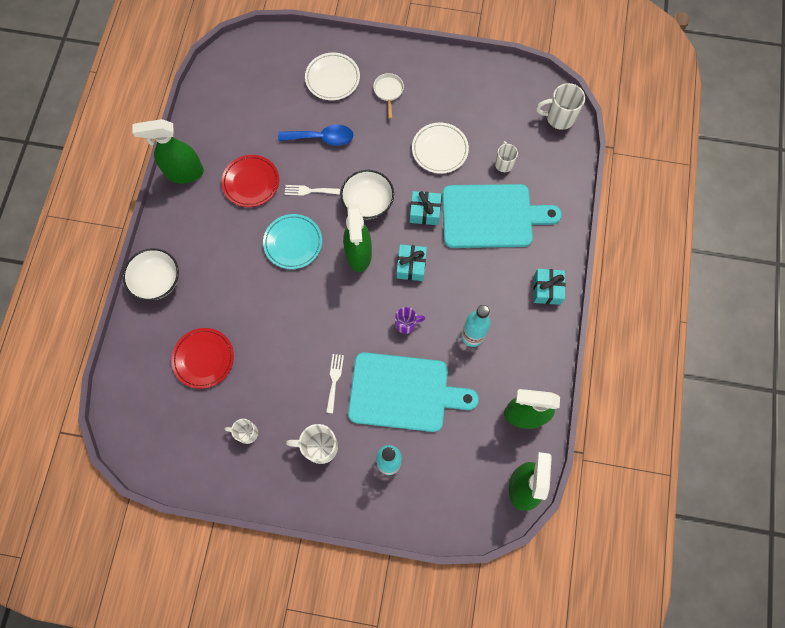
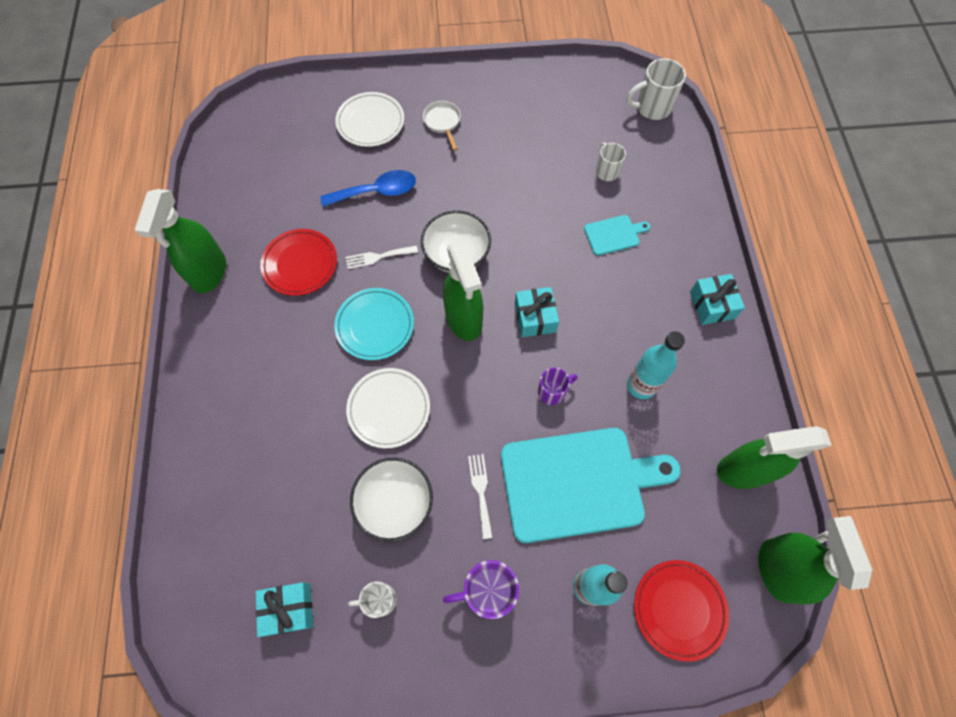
camera: 15 degrees left, 5 degrees down
(157, 281) = (203, 420): white bowl -> white bowl (395, 503)
(184, 173) = (209, 273): green spray bottle -> green spray bottle turned 60 degrees counterclockwise
(203, 359) = (292, 510): red plate -> red plate (679, 609)
(319, 447) = (487, 591): white mug -> purple mug
(424, 212) = (531, 249): turquoise gift -> turquoise gift (289, 609)
(440, 150) = (525, 173): white plate -> white plate (389, 409)
(491, 216) = (614, 235): turquoise cutting board -> turquoise cutting board, size x0.43

